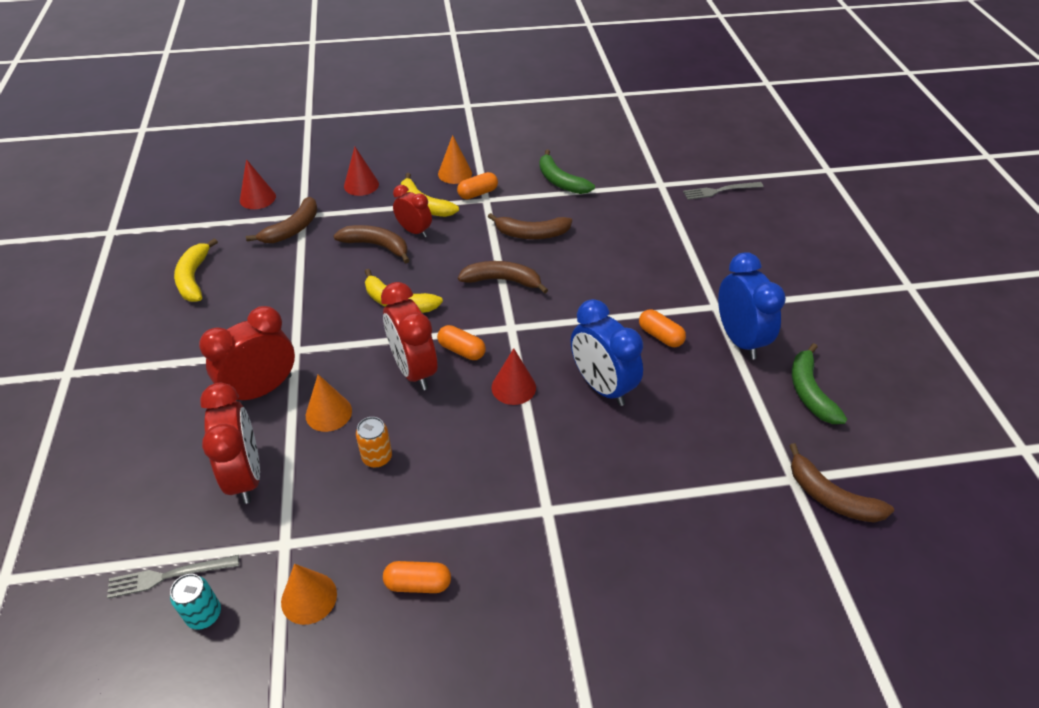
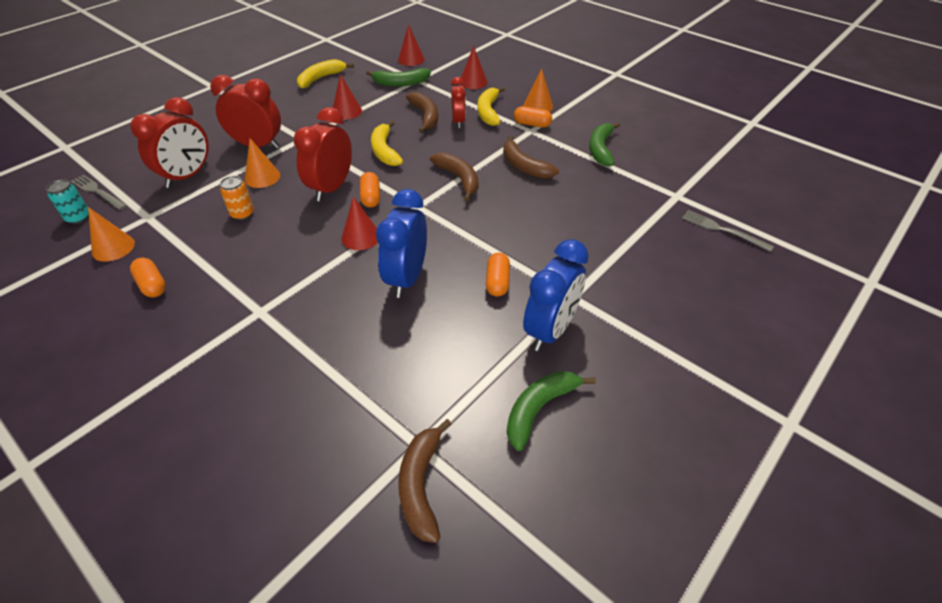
camera: 50 degrees right, 0 degrees up
(290, 292) = (346, 111): none -> red cone
(292, 229) = (401, 83): brown banana -> green banana

